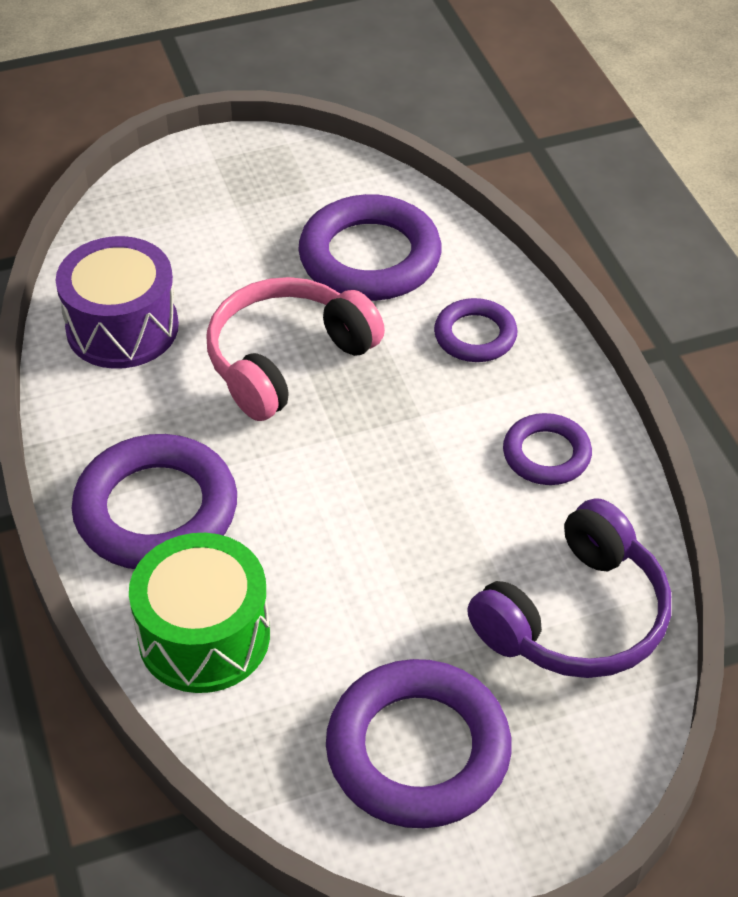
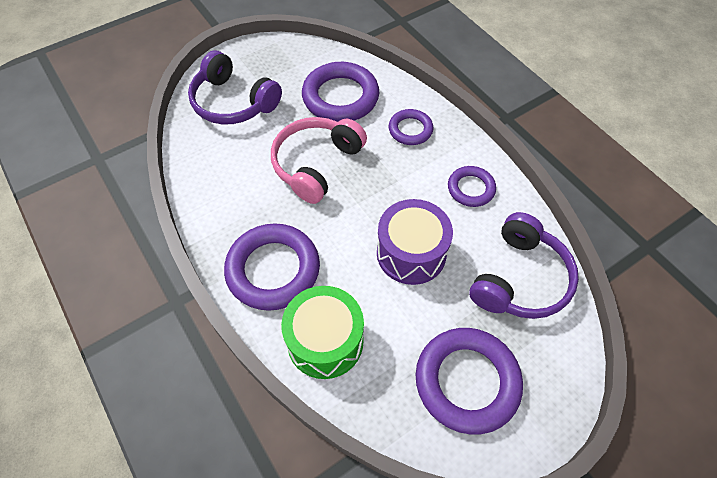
camera: 15 degrees left, 10 degrees up
(122, 328) = (219, 164): purple drum -> purple drum (411, 253)
(179, 232) = (233, 102): none -> purple headphones

